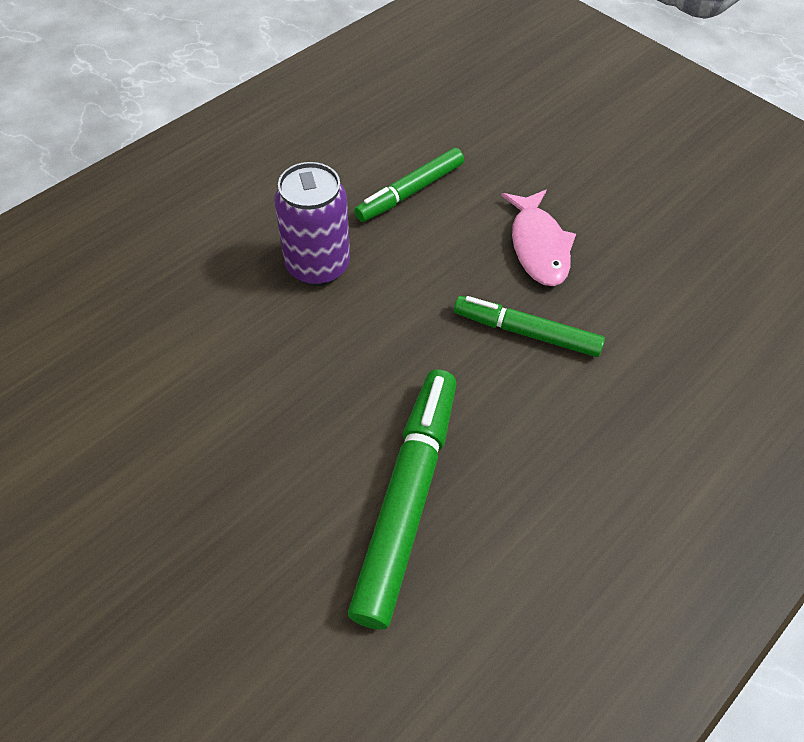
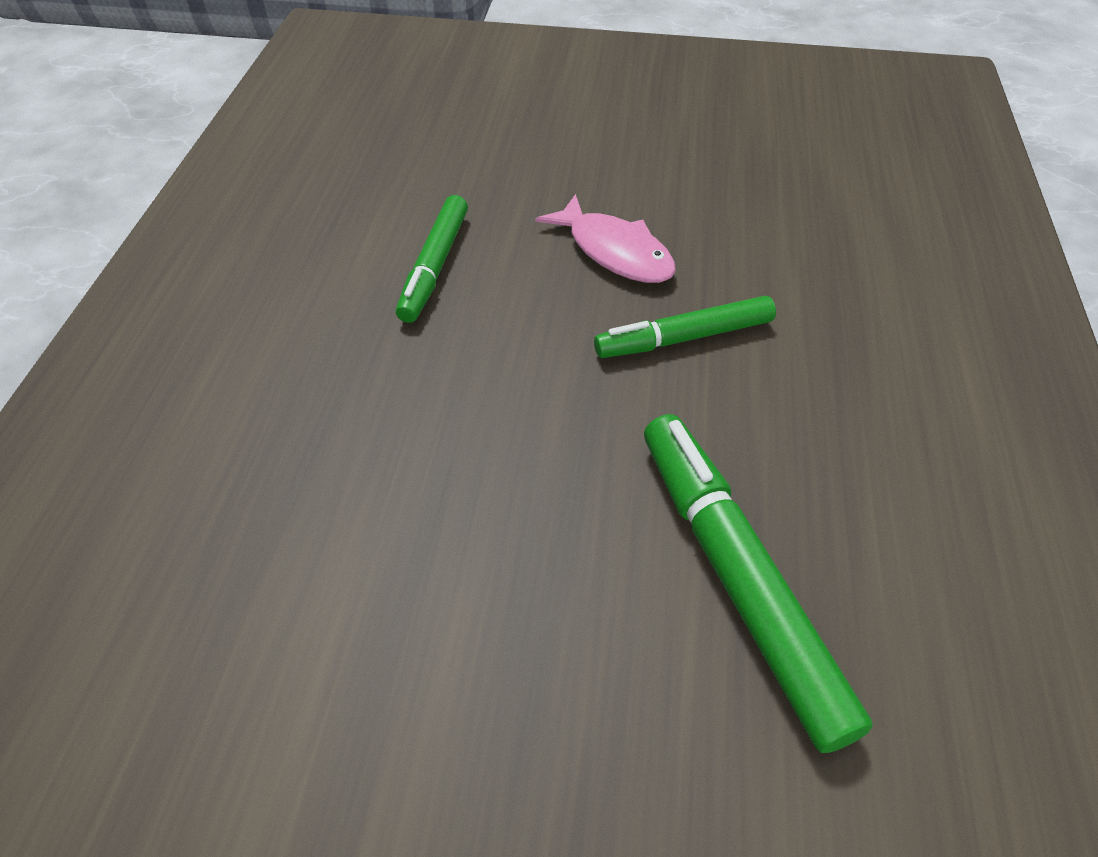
camera: 35 degrees left, 5 degrees down
(318, 266) = (403, 396): purple can -> none

